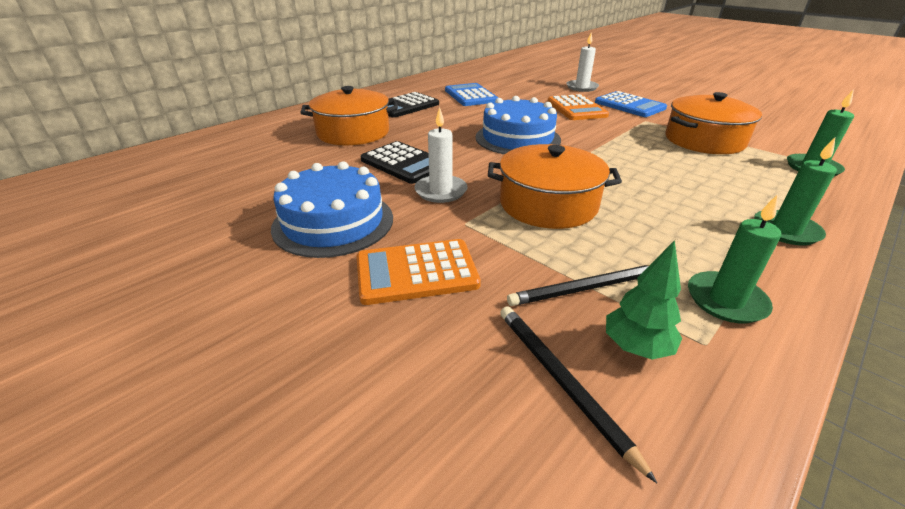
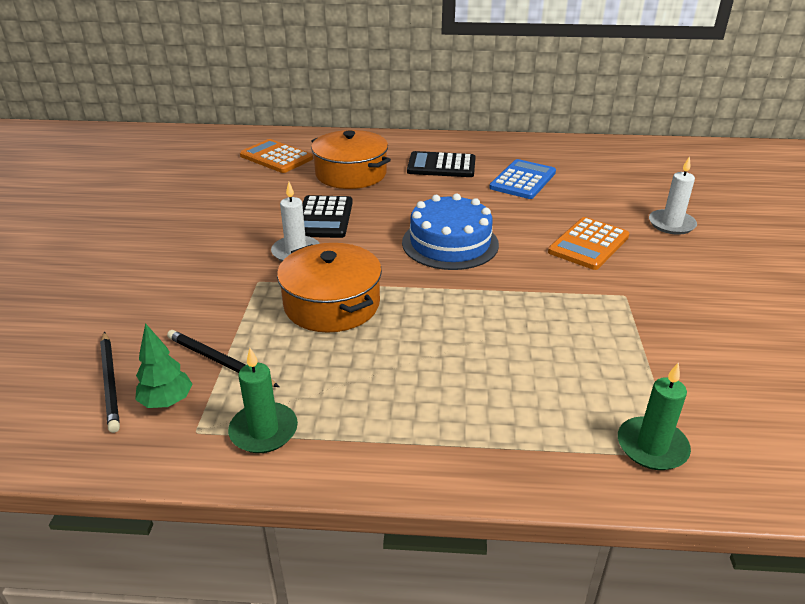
camera: 50 degrees right, 0 degrees up
(333, 222) = (205, 235): blue cake -> none
(416, 272) = (176, 290): orange calculator -> orange calculator (276, 157)
(561, 382) = (110, 382): black pencil -> black pencil turned 135 degrees clockwise
(629, 105) = (662, 271): blue calculator -> none
(704, 140) = (622, 349): orange pot -> none
(786, 230) = (435, 446): green candle -> none

